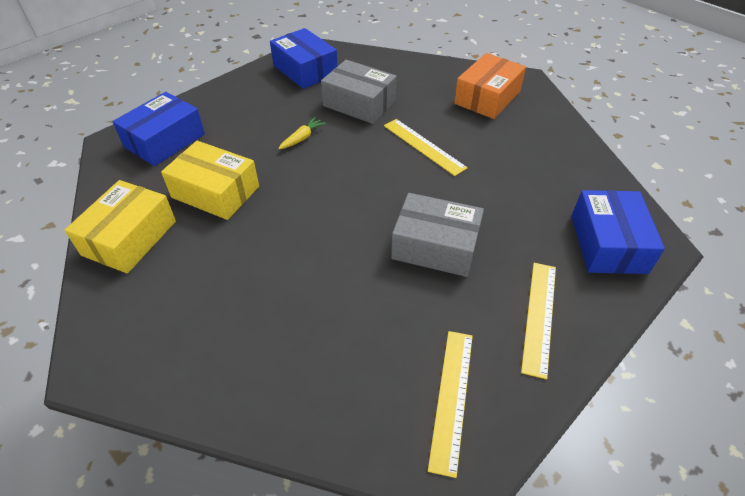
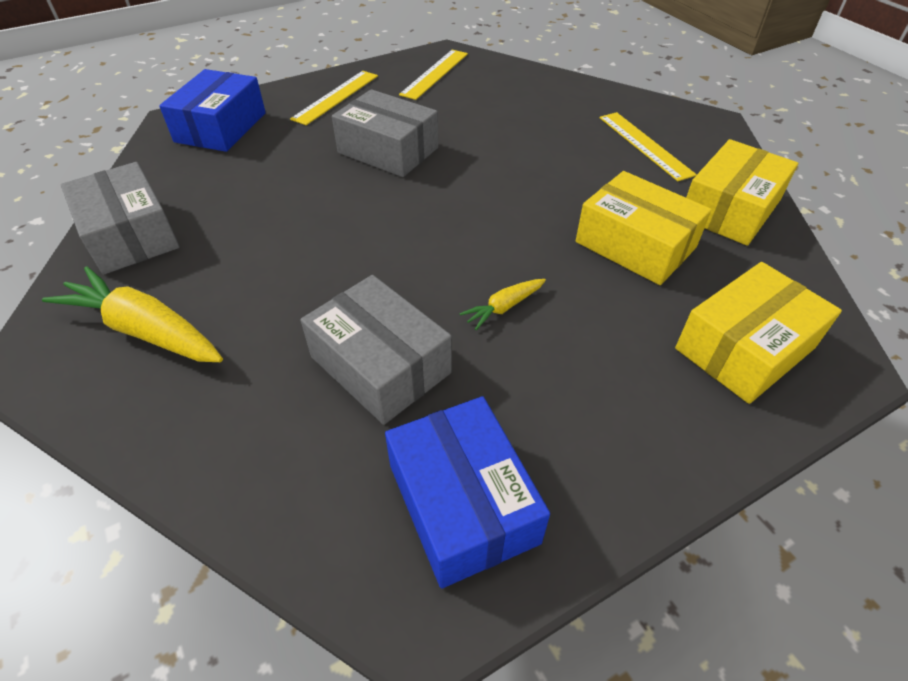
camera: 165 degrees left, 0 degrees up
(165, 140) = (744, 348): blue box -> yellow box
(424, 146) = (322, 258): yellow ruler -> yellow ruler (644, 145)
(487, 97) = (145, 330): orange box -> yellow carrot
(556, 139) = (130, 235): none -> grey box

